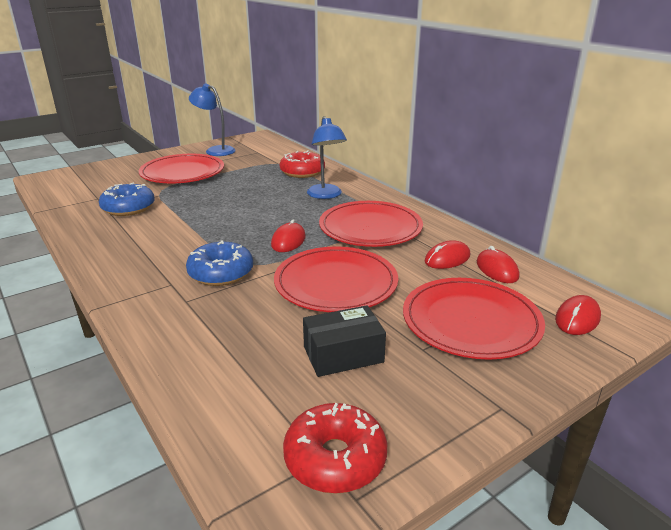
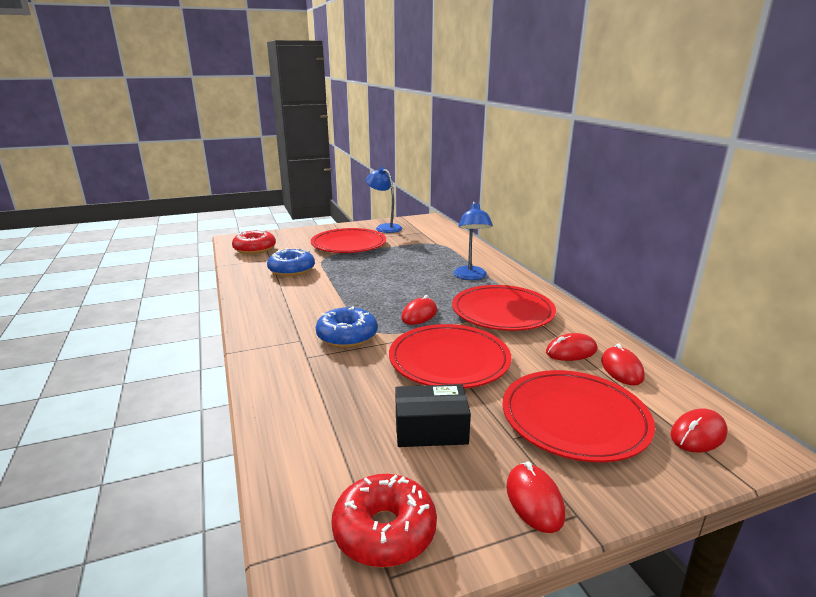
camera: 15 degrees right, 5 degrees down
(302, 172) = (456, 253): red donut -> red donut (255, 249)
(461, 402) = (534, 500): none -> red mouse

